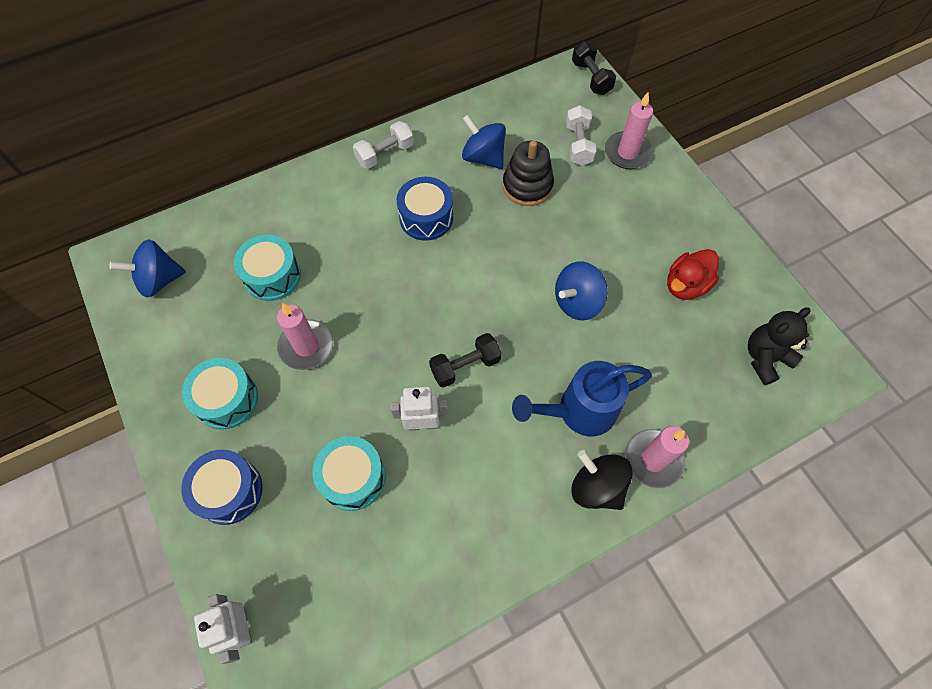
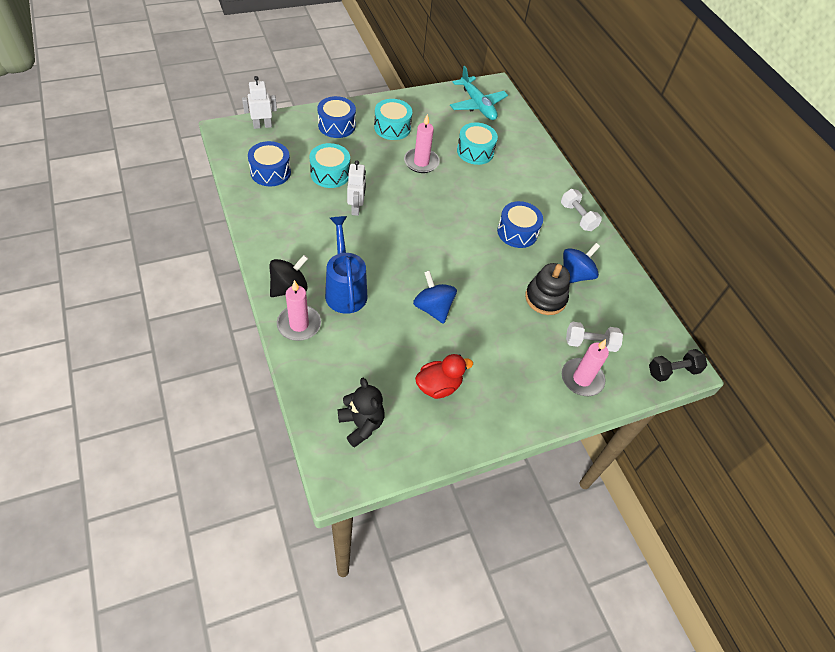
camera: 90 degrees right, 10 degrees down
(159, 280) = (477, 105): blue spinning top -> turquoise plane
(364, 578) = (270, 172): none -> blue drum
(465, 366) = (392, 235): black dumbbell -> none
(685, 285) = (438, 386): red duck -> red duck turned 105 degrees clockwise

